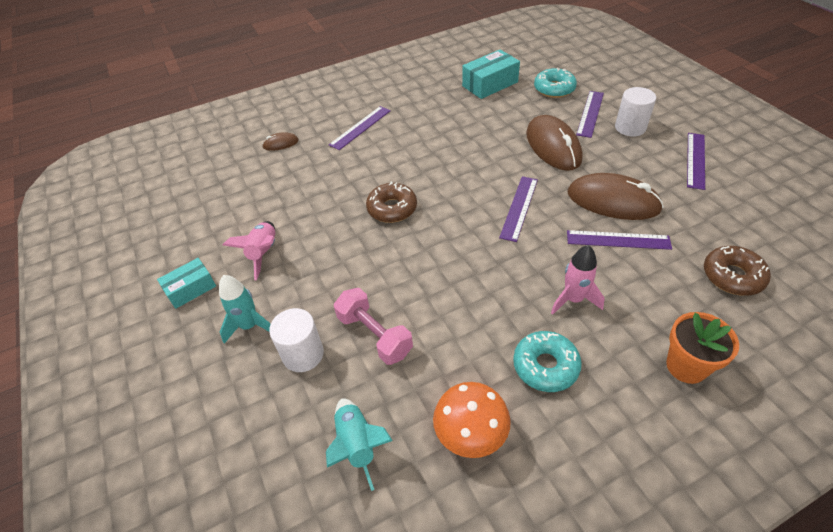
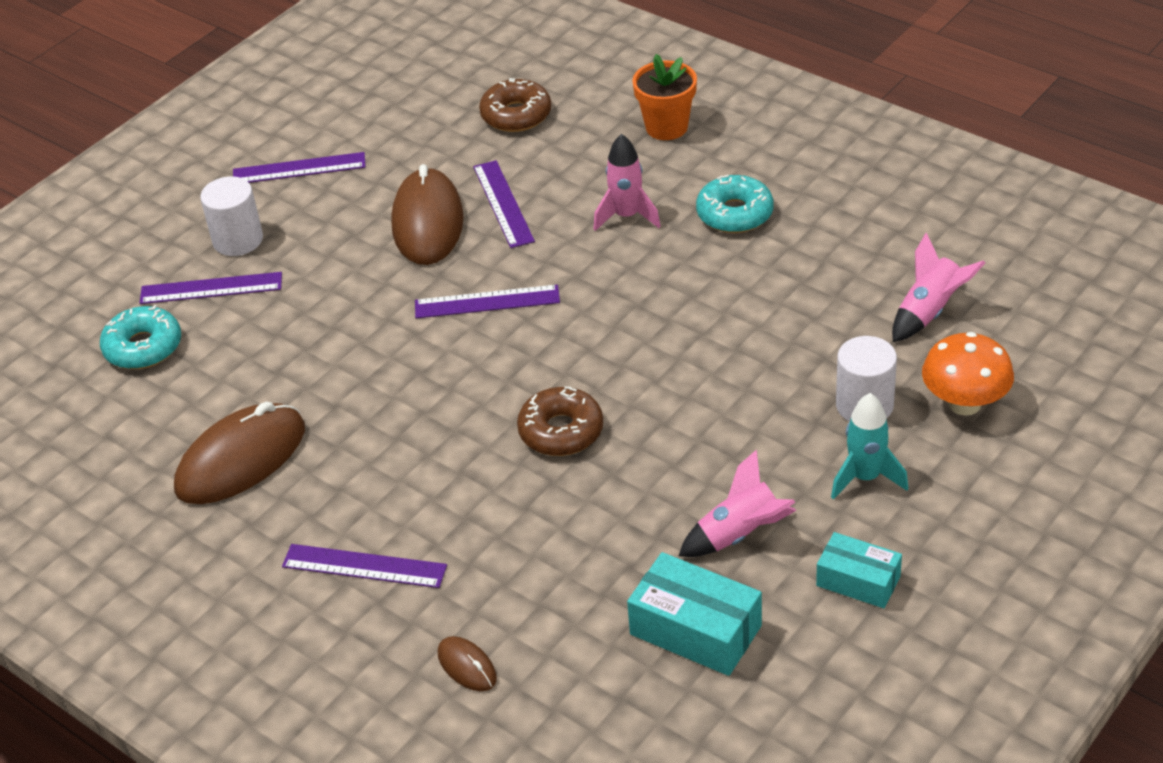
camera: 115 degrees left, 5 degrees down
(357, 445) = (929, 312): turquoise rocket -> pink rocket
(374, 335) = (792, 355): pink dumbbell -> none
(470, 434) = (853, 240): orange mushroom -> orange mushroom (964, 403)
(490, 84) = (149, 435): turquoise box -> turquoise box (695, 630)
(553, 146) = (322, 306): brown mouse -> brown mouse (241, 459)

